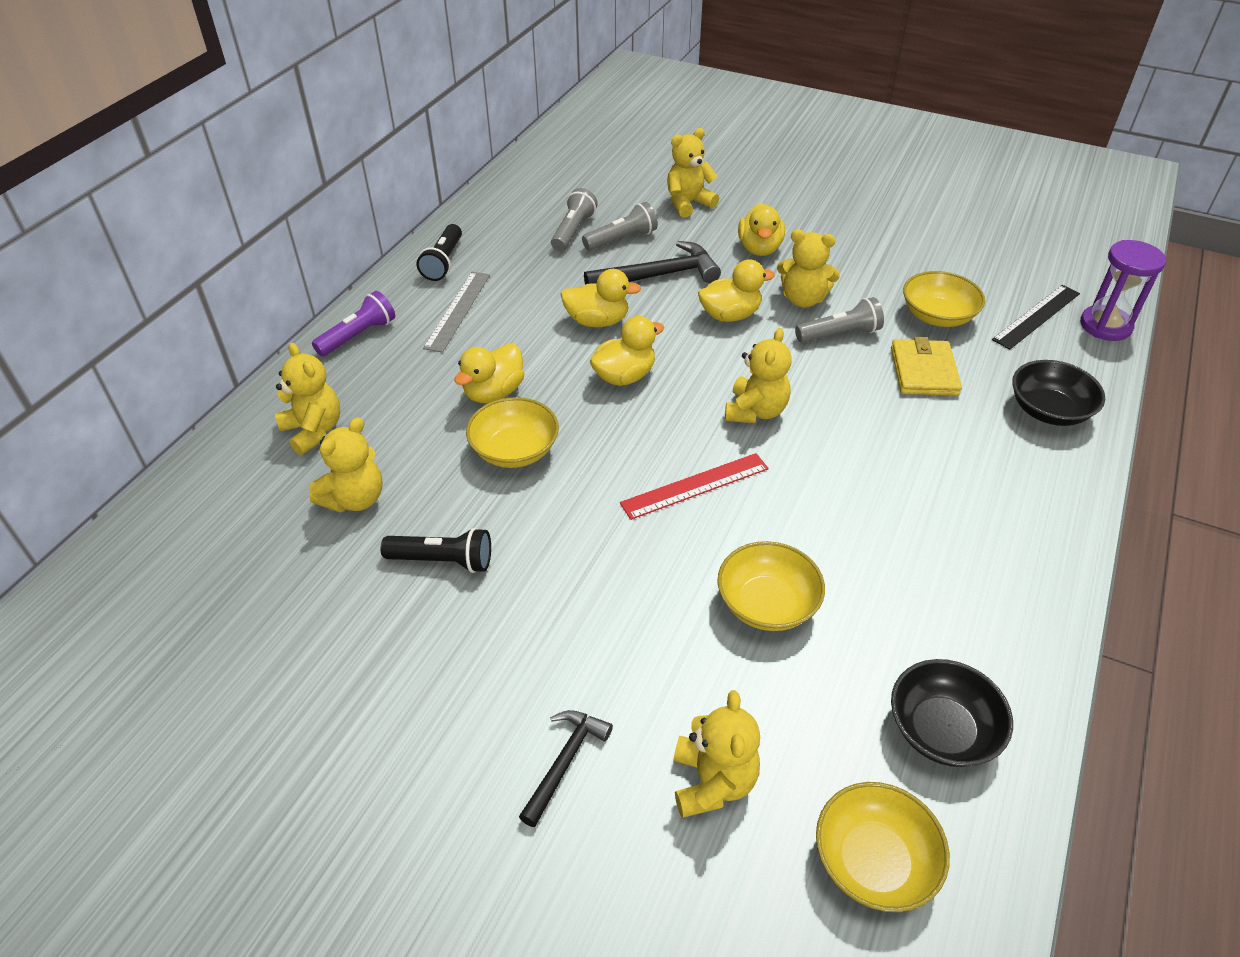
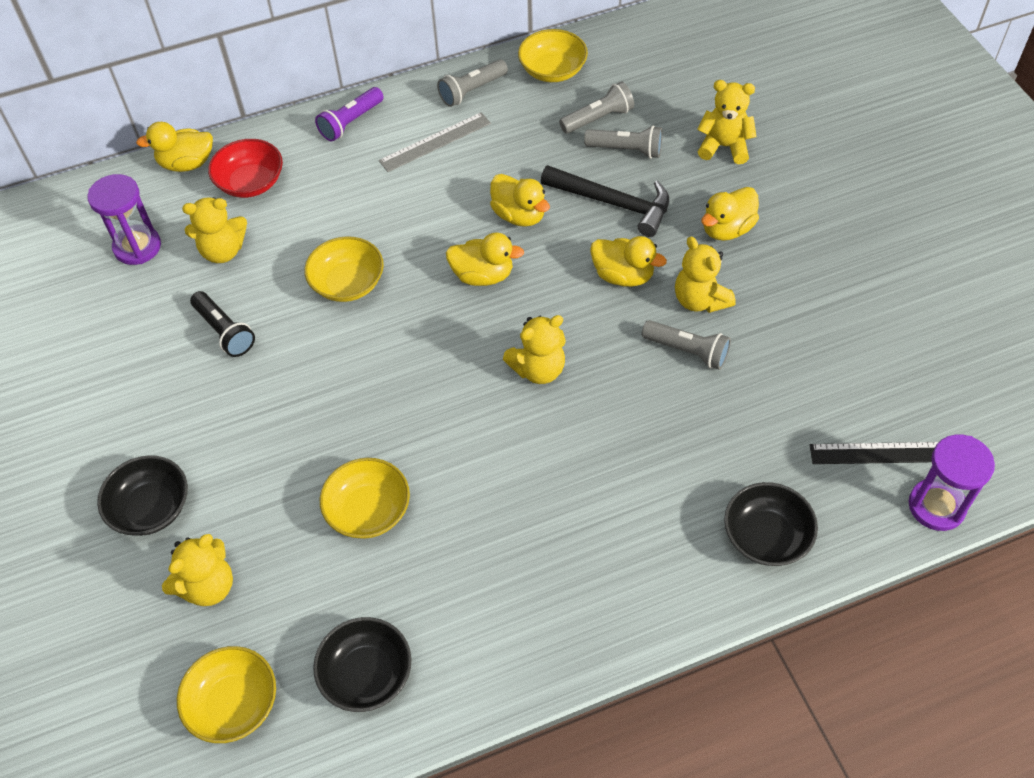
camera: 45 degrees right, 10 degrees up
(251, 551) = (137, 247): none -> purple hourglass
(313, 430) = (250, 182): yellow teddy bear -> red bowl
(358, 336) = (350, 122): purple flashlight -> purple flashlight turned 135 degrees clockwise
(443, 262) = (472, 91): black flashlight -> grey flashlight
(494, 392) = (384, 228): yellow duck -> yellow duck (187, 163)
(564, 762) = (151, 508): black hammer -> black bowl
(695, 486) = (426, 395): red ruler -> none
(923, 371) = (711, 430): yellow wallet -> none
(937, 316) = (793, 391): yellow bowl -> yellow bowl (552, 70)

